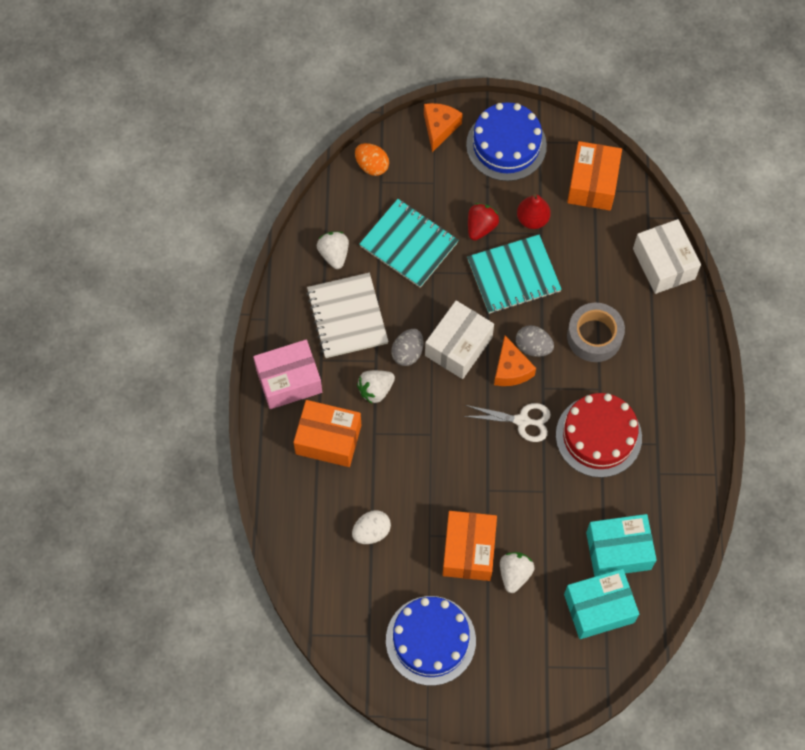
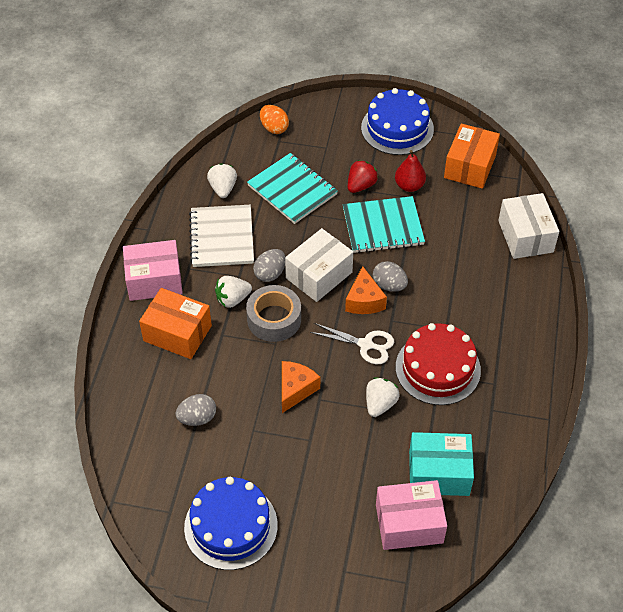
camera: 10 degrees right, 15 degrees down
(371, 532) = (197, 418): white egg -> grey egg
(439, 128) = (340, 109): orange cheese -> orange cheese (295, 389)
(468, 550) = (288, 449): orange box -> none
(514, 574) = (329, 478): white strawberry -> white strawberry (380, 404)
(594, 336) = (449, 285): grey tape -> grey tape (274, 319)
(599, 608) = (409, 523): turquoise box -> pink box

